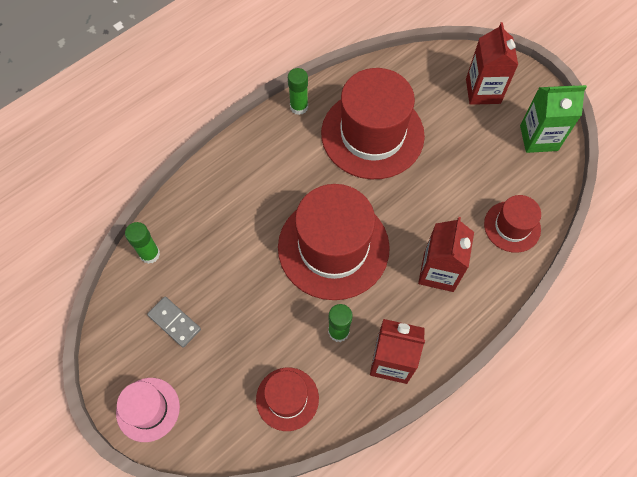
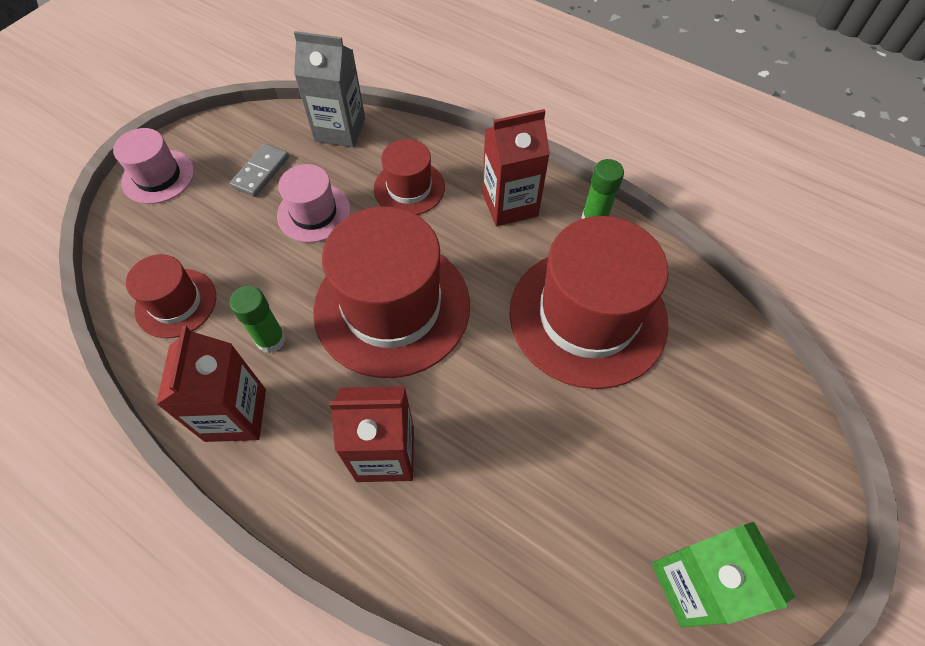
camera: 75 degrees right, 5 degrees down
(150, 254) = (340, 130): green glue stick -> grey carton
(232, 287) = (314, 213): none -> pink hat
(483, 91) = (744, 465): red carton -> red carton (510, 204)
(512, 226) = (495, 560): red hat -> red hat (409, 188)

